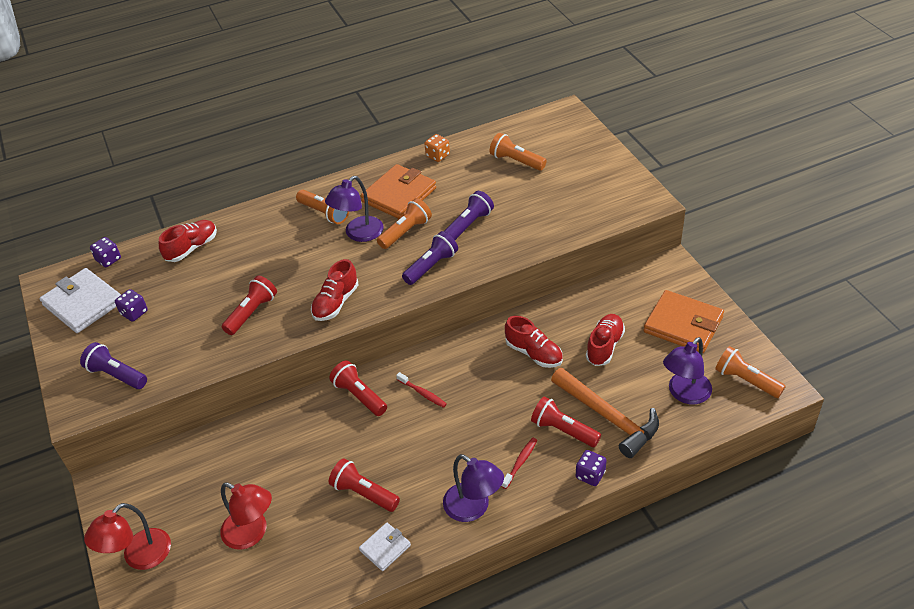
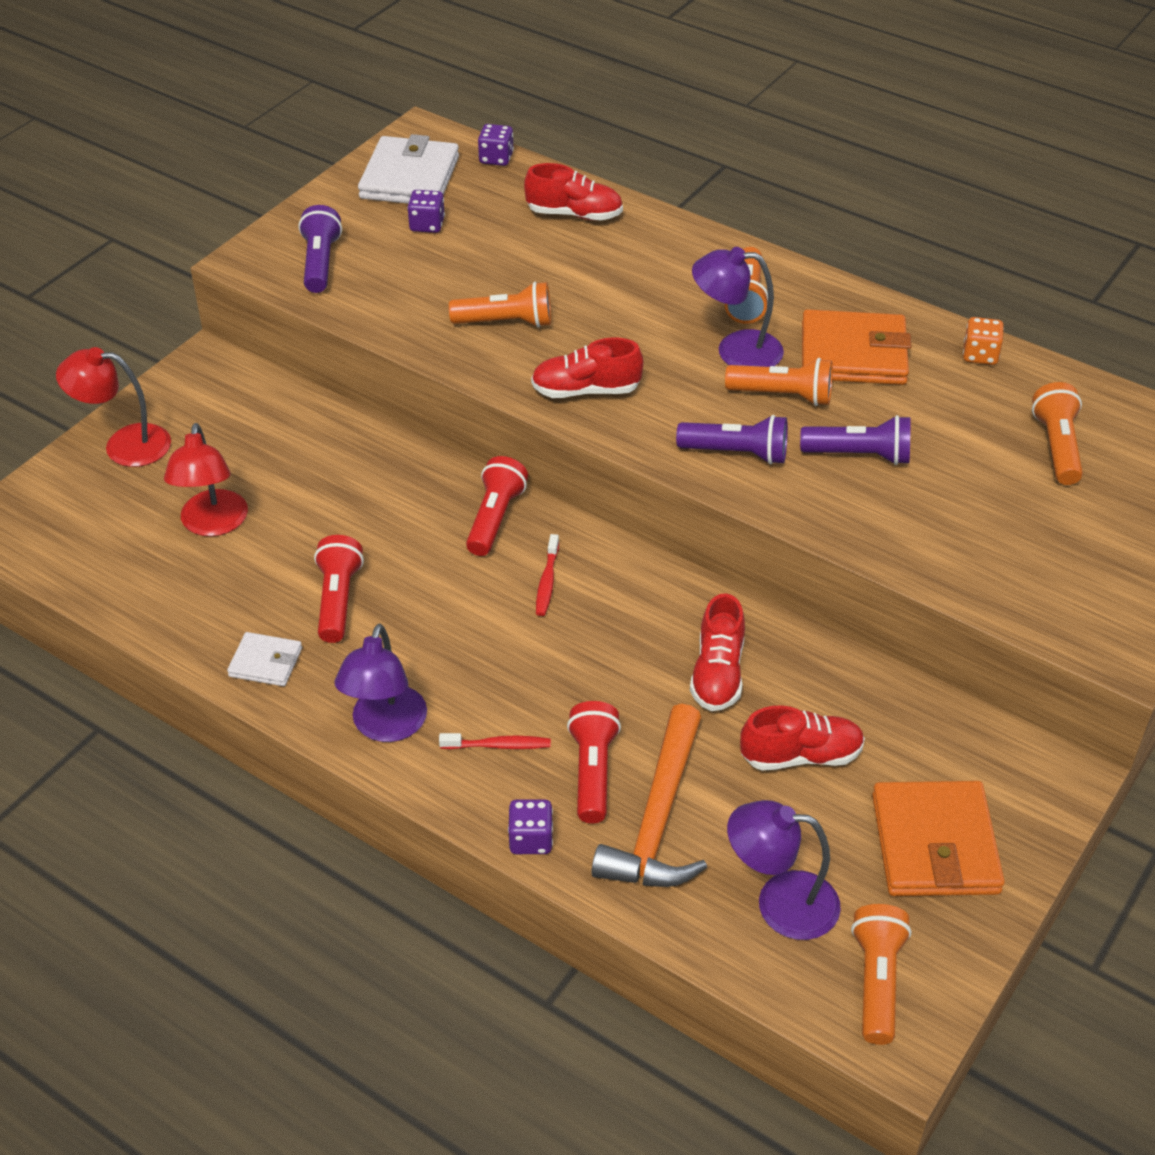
camera: 55 degrees right, 0 degrees up
(252, 312) = (506, 322): red flashlight -> orange flashlight

